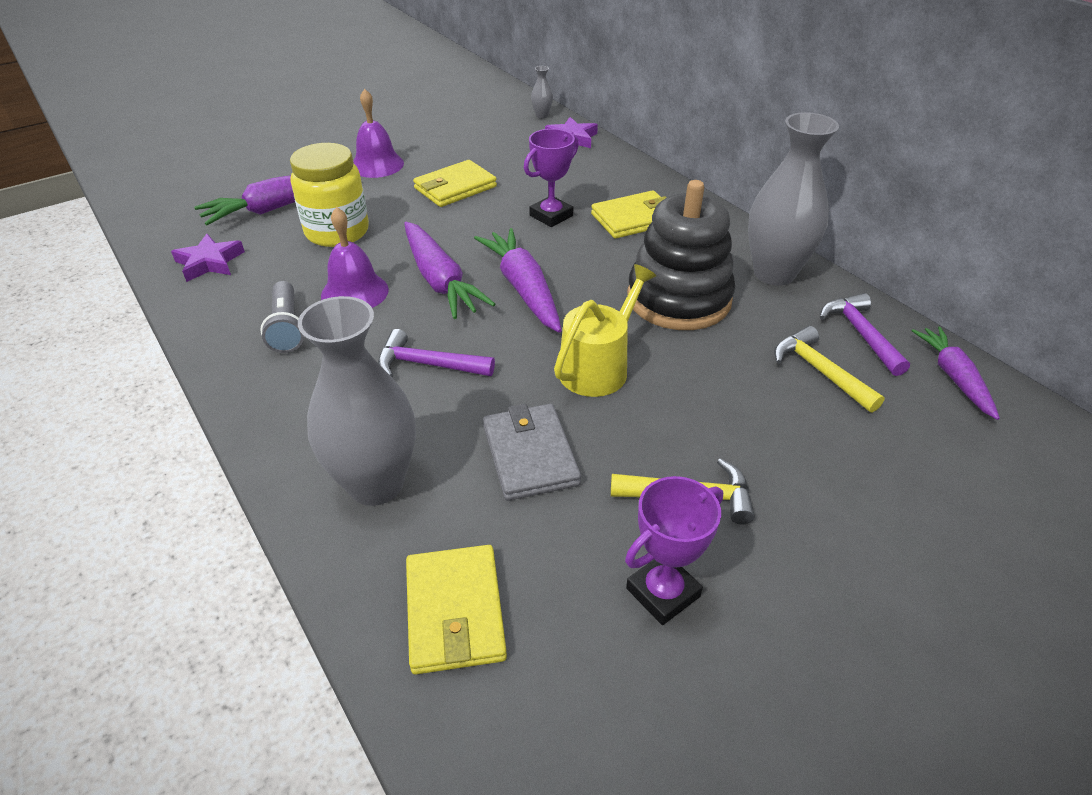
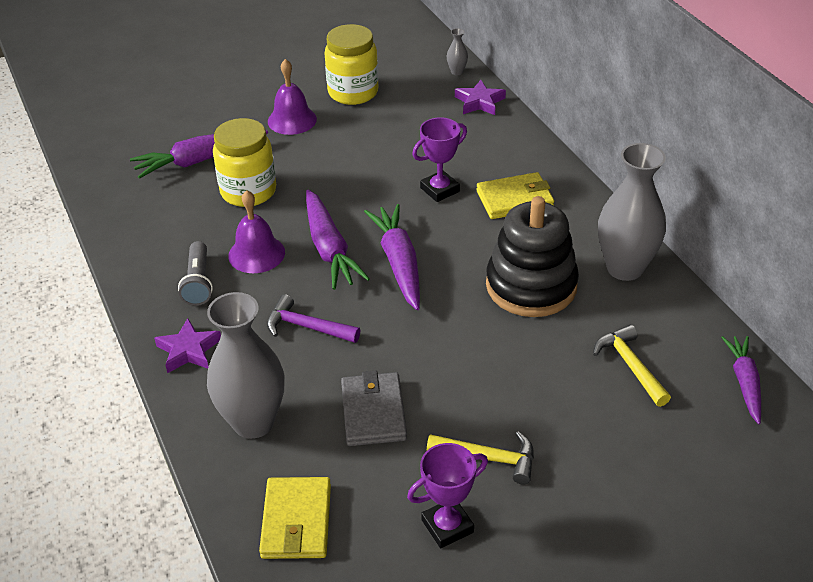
camera: 10 degrees right, 0 degrees up
(210, 262) = (139, 213): purple star -> purple star (189, 350)
(438, 138) = (353, 92): none -> yellow jar
(455, 188) = (359, 152): yellow wallet -> none
(598, 367) = (445, 343): yellow watering can -> none
(860, 334) = (680, 335): purple hammer -> none

